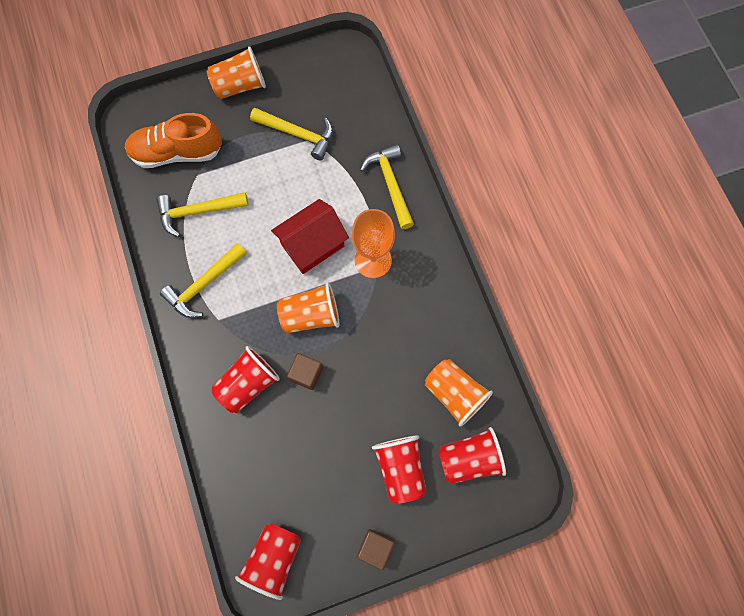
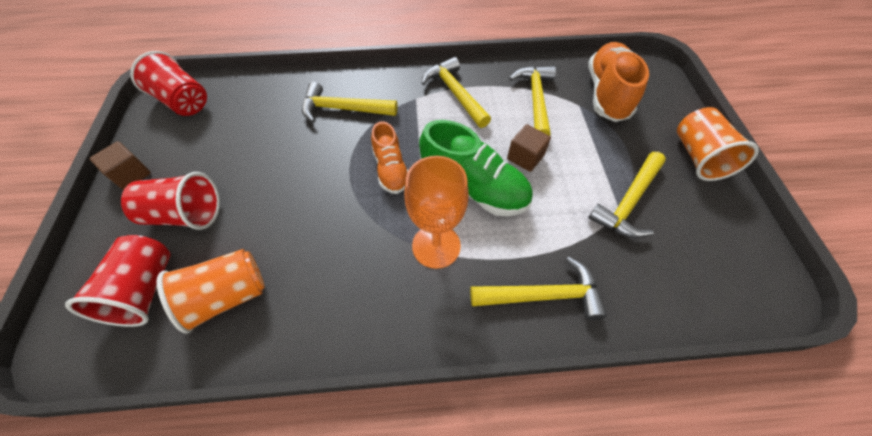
camera: 105 degrees right, 15 degrees down
(248, 384) = (343, 109): red cup -> yellow hammer
(306, 374) = (330, 154): brown cube -> brown cube (525, 157)
(311, 315) = (391, 170): orange cup -> orange shoe
(312, 245) = (473, 187): red house -> green shoe

